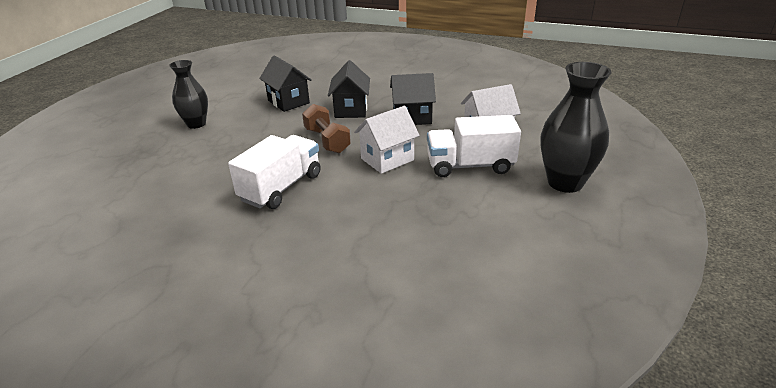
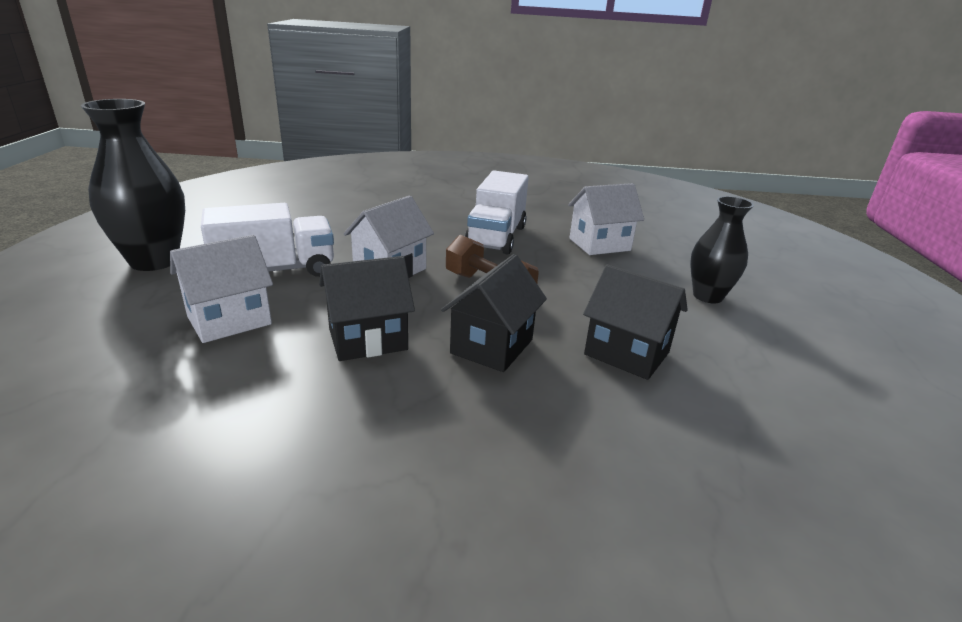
camera: 160 degrees right, 5 degrees down
(202, 171) = (599, 244): none -> white house
(351, 110) = (492, 346): black house -> black house turned 45 degrees clockwise

